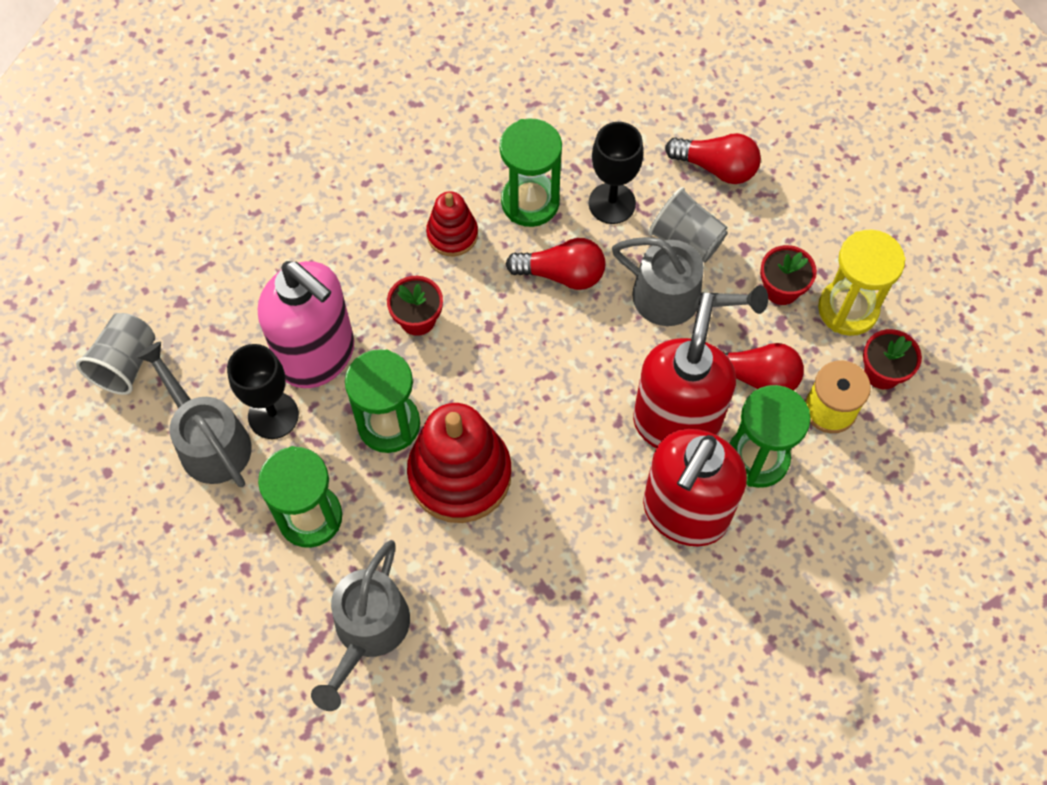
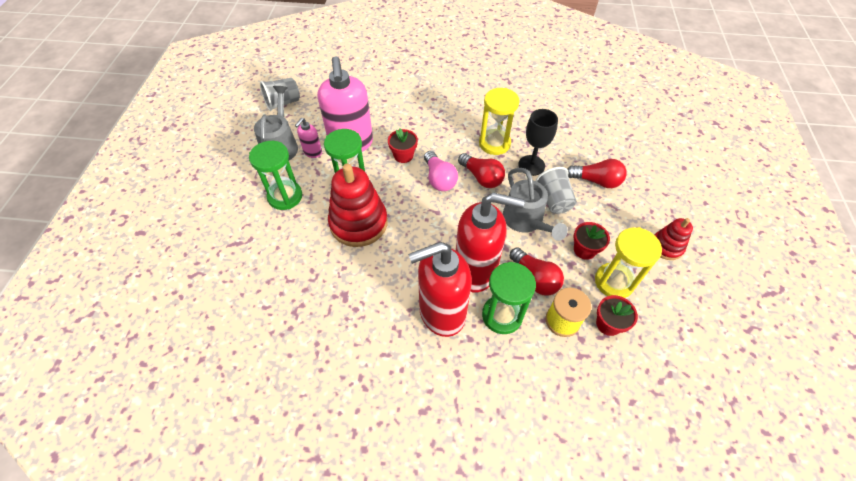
camera: 40 degrees right, 10 degrees down
(273, 415) = (312, 152): black goblet -> pink soap dispenser
(367, 632) = (257, 255): grey watering can -> none
(452, 234) = (449, 135): red stacking toy -> red stacking toy (666, 247)
(505, 320) = (439, 179): none -> pink light bulb
(530, 202) = (494, 143): green hourglass -> yellow hourglass
(676, 423) = (475, 271): red soap dispenser -> red soap dispenser turned 45 degrees clockwise
(716, 167) = (596, 181): red light bulb -> red light bulb turned 45 degrees counterclockwise

